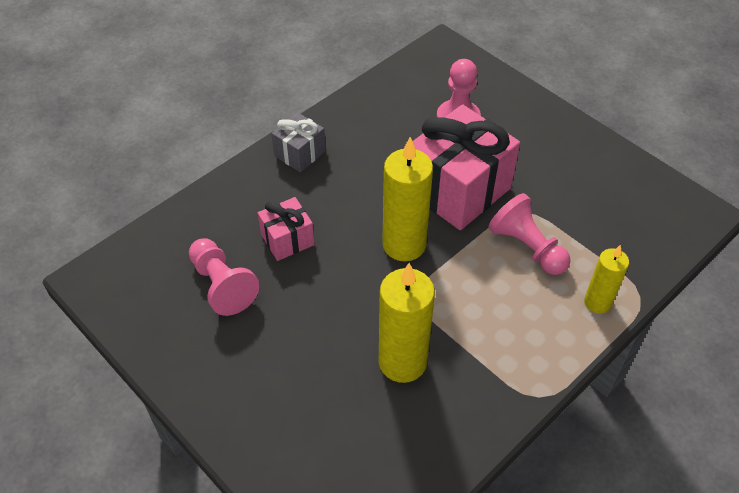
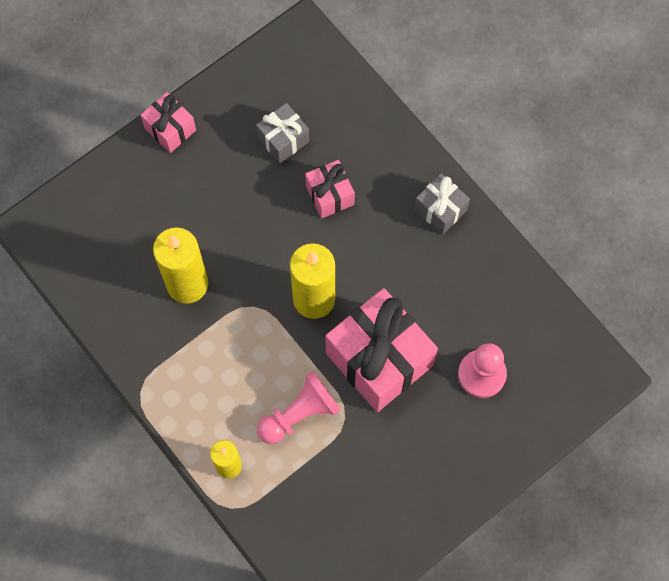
camera: 95 degrees right, 20 degrees up
(205, 401) = (170, 129): none -> pink gift
(222, 285) = (283, 140): pink pawn -> grey gift

